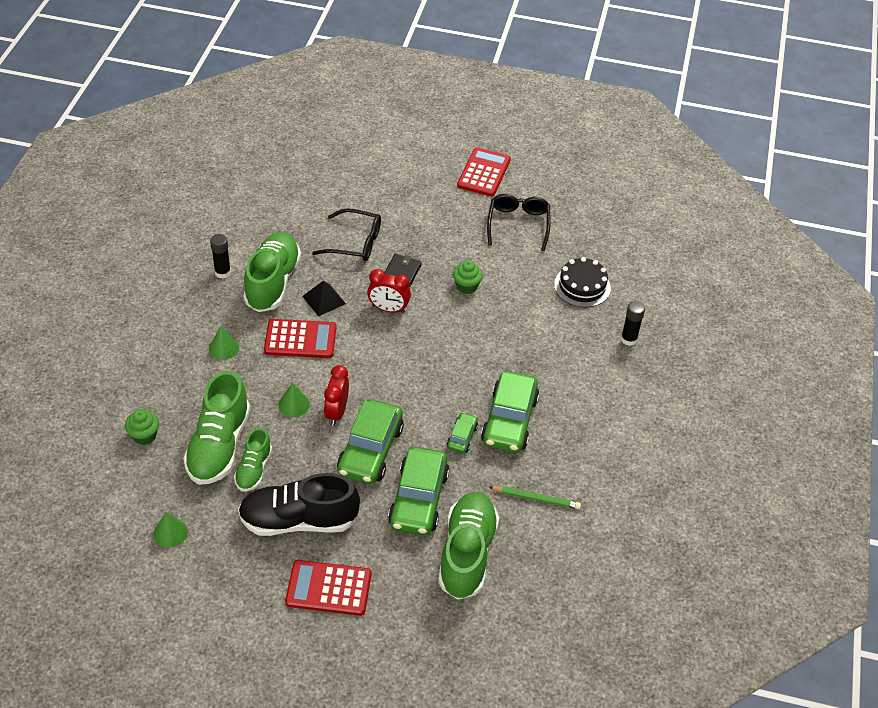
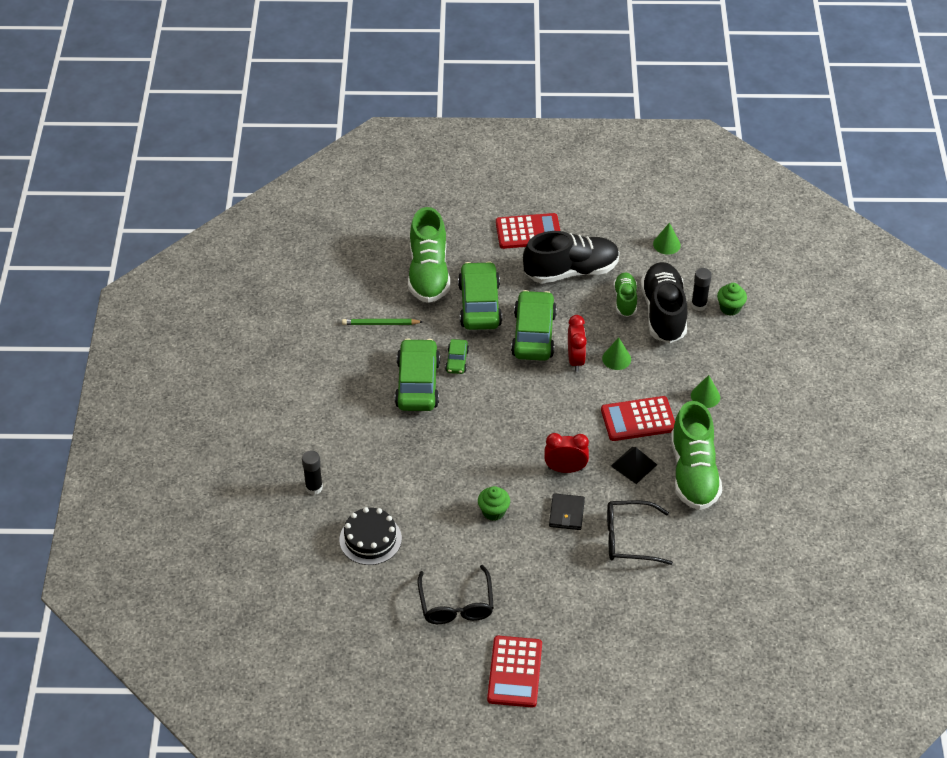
camera: 170 degrees right, 0 degrees up
(219, 446) = (663, 312): green shoe -> black shoe
(222, 272) = (749, 473): black glue stick -> black glue stick (699, 305)

